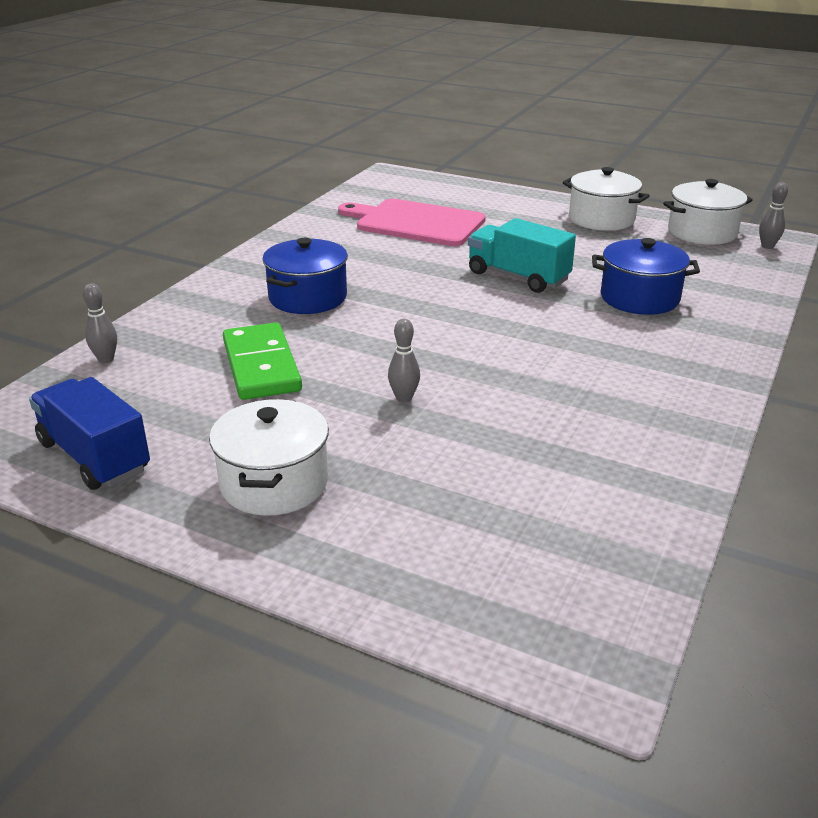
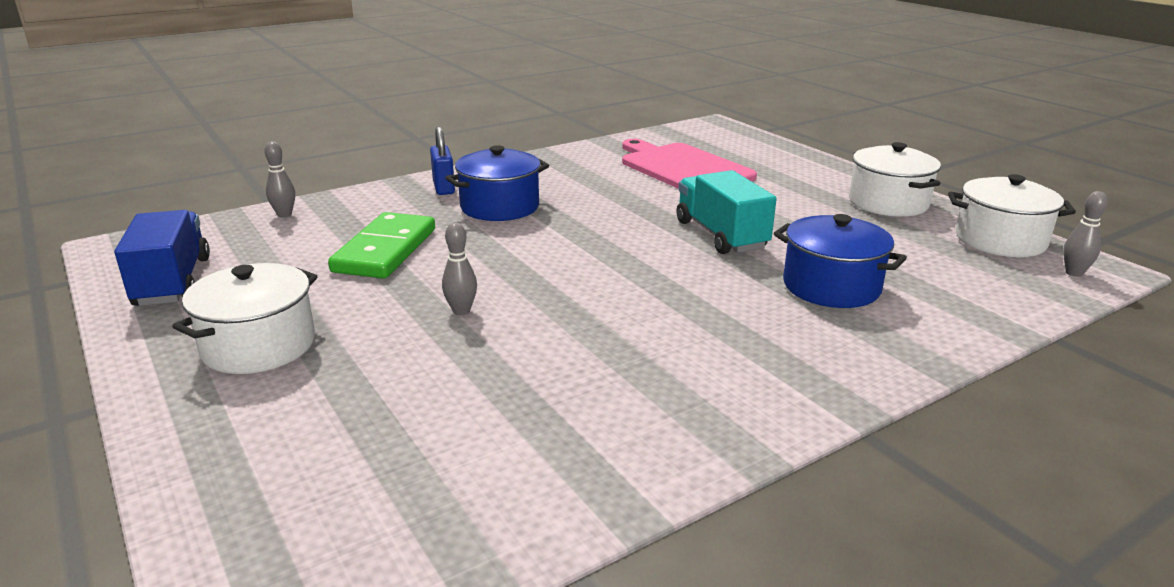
camera: 30 degrees right, 5 degrees down
(229, 292) = (444, 188): none -> blue padlock

